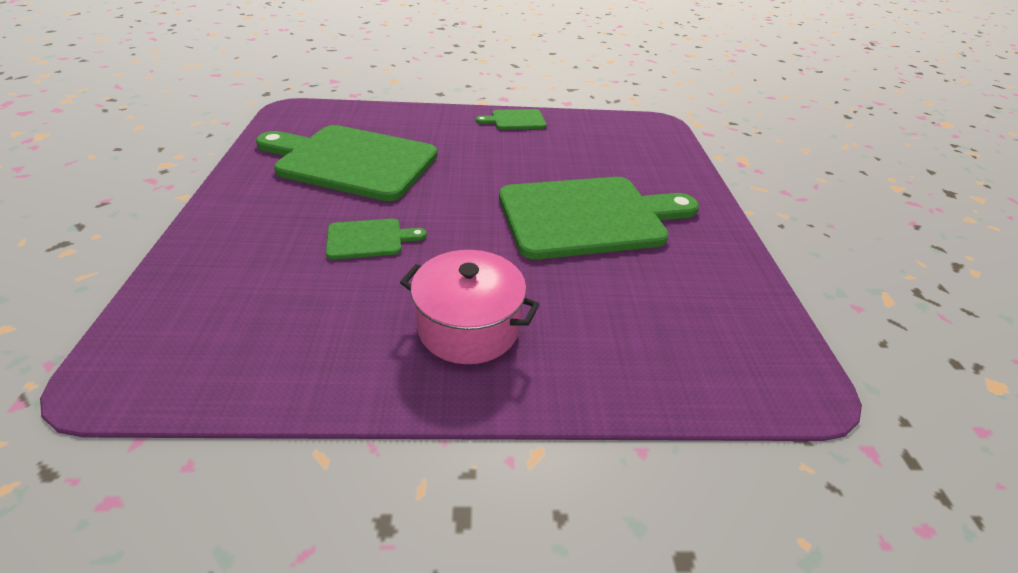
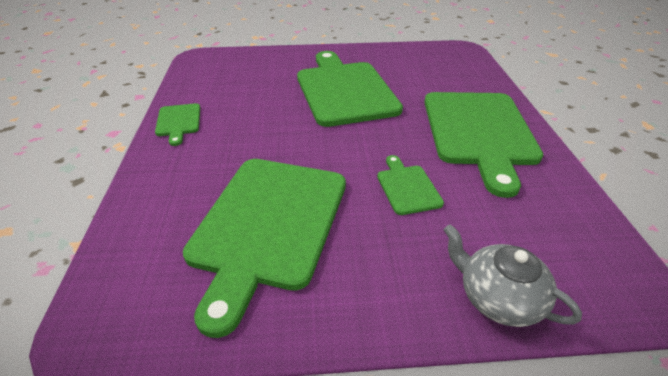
camera: 90 degrees left, 0 degrees up
(195, 267) = (498, 297): none -> grey teapot
(469, 327) = (479, 132): pink pot -> green cutting board

